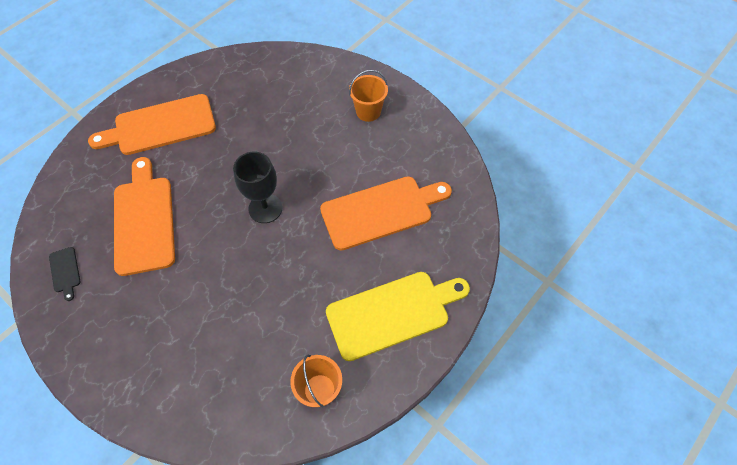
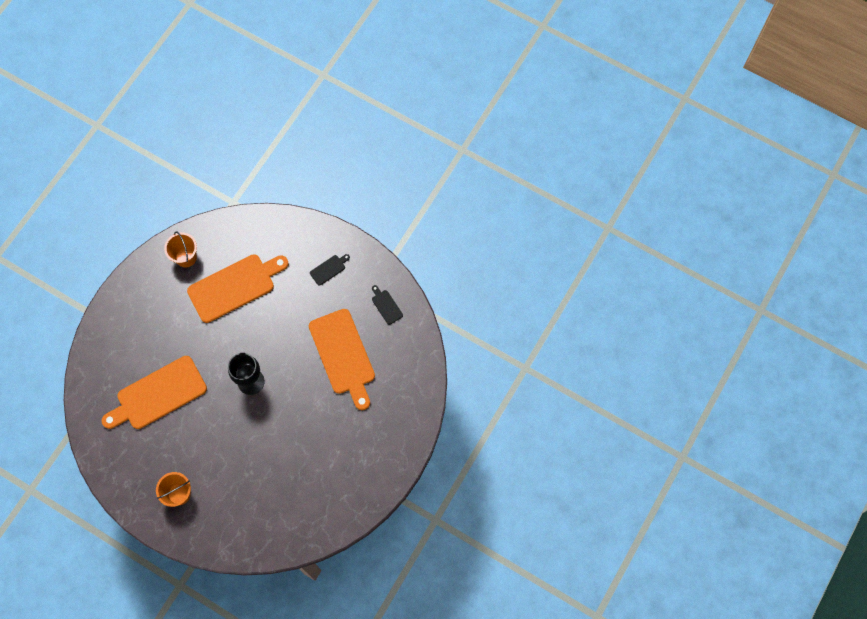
camera: 170 degrees right, 10 degrees up
(120, 335) = (329, 269): none -> black cutting board
(160, 126) = (361, 445): orange cutting board -> orange cutting board (235, 286)
(392, 313) = (142, 315): yellow cutting board -> none

